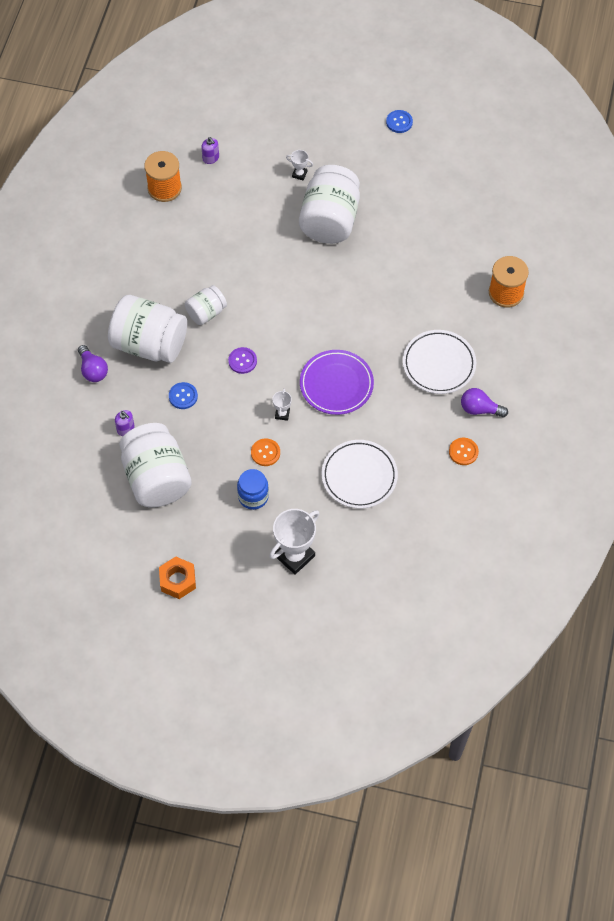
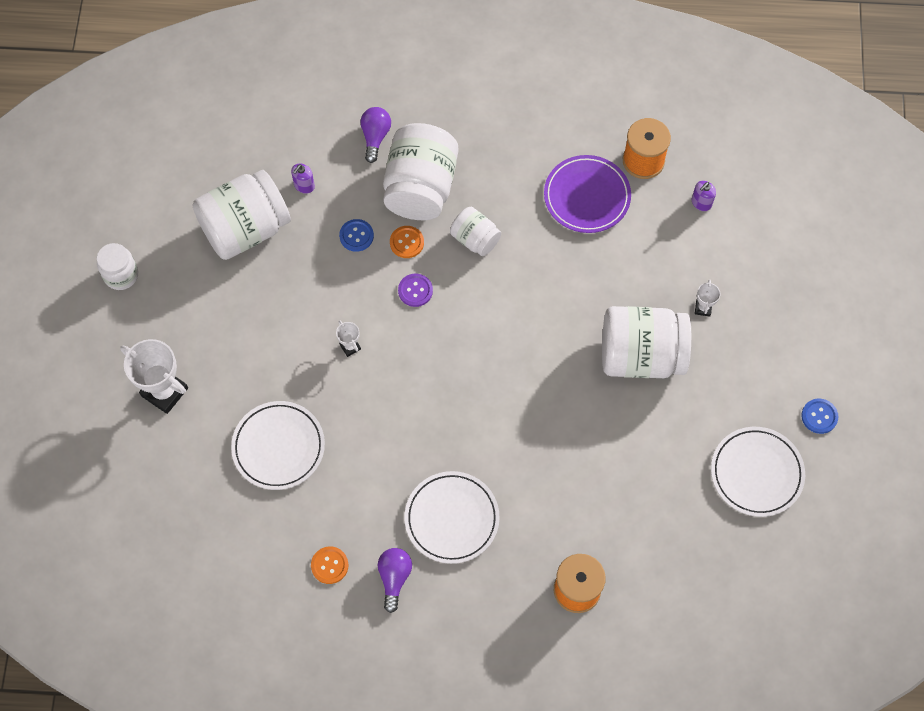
camera: 80 degrees right, 5 degrees up
(93, 370) = (375, 137): purple light bulb -> purple light bulb turned 135 degrees clockwise
(178, 580) = (121, 275): orange nut -> white jar
(253, 496) = (235, 334): blue jar -> none
(265, 453) = (295, 337): orange button -> orange button (407, 242)
(282, 414) = (350, 347): white trophy -> white trophy turned 60 degrees clockwise
(336, 384) = (401, 401): purple plate -> purple plate (587, 196)
(435, 168) = (756, 473): none -> white plate

